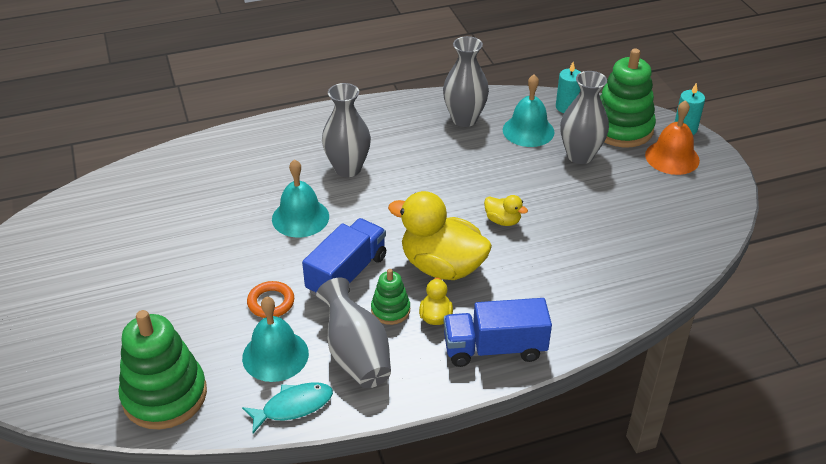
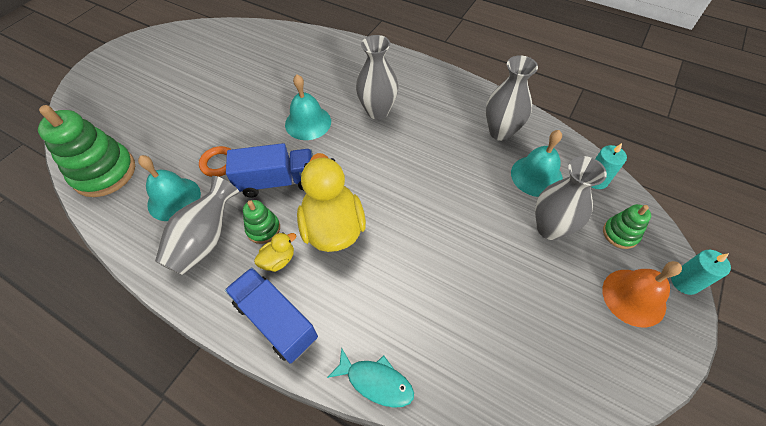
camera: 50 degrees right, 15 degrees up
(293, 406) = (135, 240): turquoise fish -> turquoise fish (376, 381)
(503, 221) = (418, 230): yellow duck -> none
(621, 128) = (620, 233): green stacking toy -> green stacking toy, size x0.51

